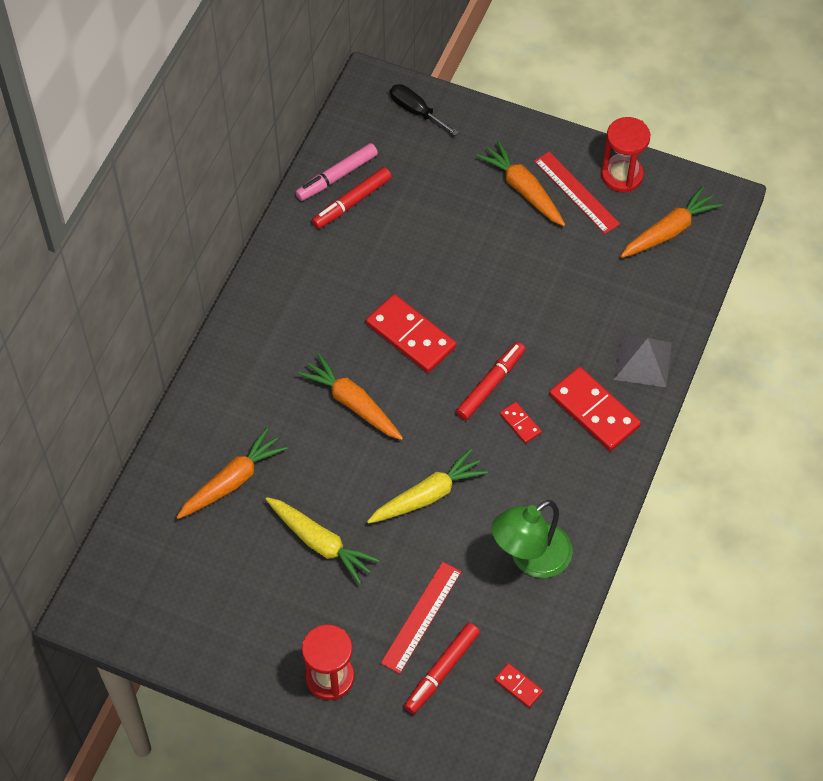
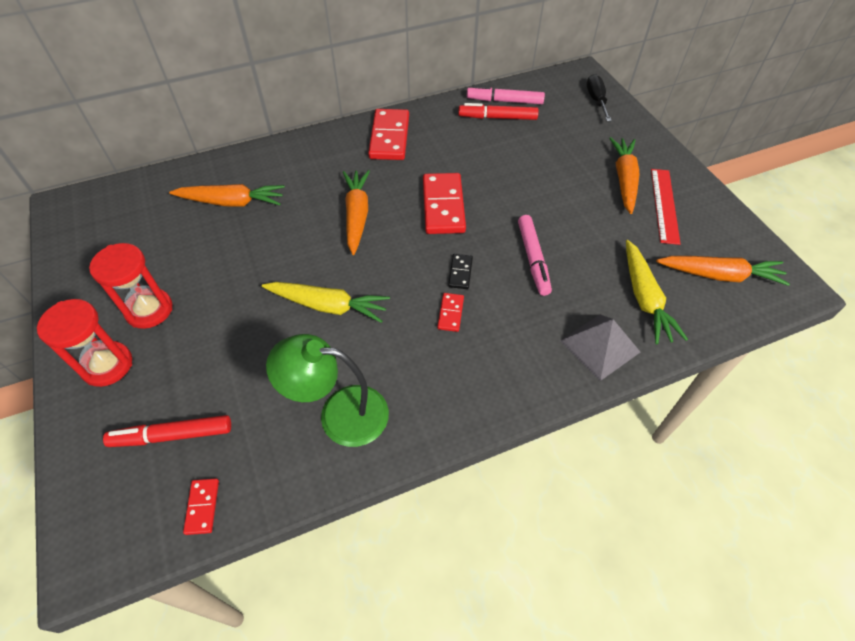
camera: 45 degrees right, 5 degrees down
(320, 543) = (226, 277): yellow carrot -> yellow carrot (644, 298)
(421, 617) = (214, 382): red ruler -> none
(491, 385) = (460, 273): red marker -> black domino
(529, 327) = (533, 259): none -> pink marker
(594, 411) = (517, 350): red domino -> red domino (389, 137)
(622, 175) = (714, 217): red hourglass -> red hourglass (149, 310)

